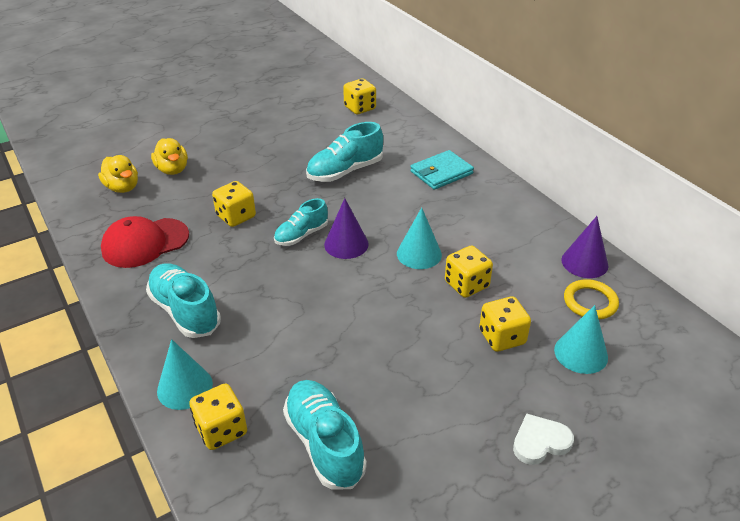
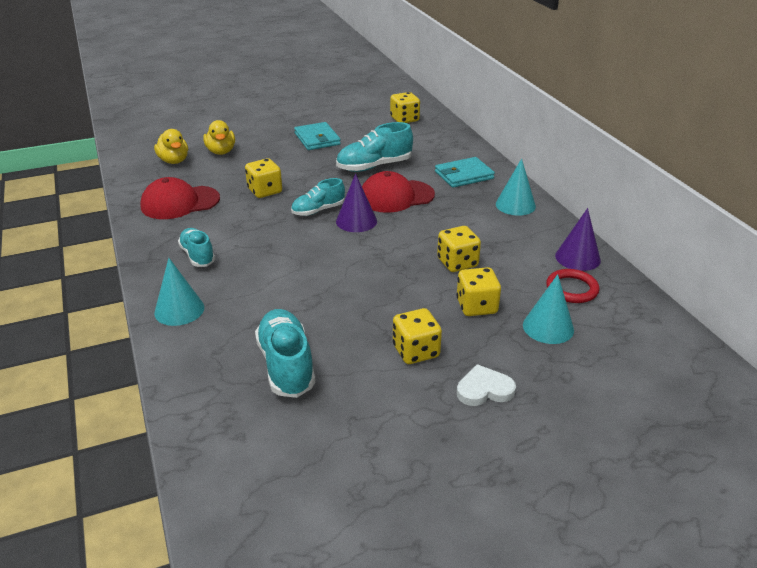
camera: 10 degrees right, 5 degrees down
(185, 311) = (198, 256): turquoise shoe -> turquoise shoe, size x0.65
(221, 430) = (200, 344): yellow dice -> yellow dice (416, 351)
(274, 142) = (317, 139): none -> turquoise wallet
(379, 207) = (396, 196): none -> red cap
(419, 254) = (421, 235): turquoise cone -> turquoise cone (515, 205)
(590, 302) = (572, 289): yellow ring -> red ring

